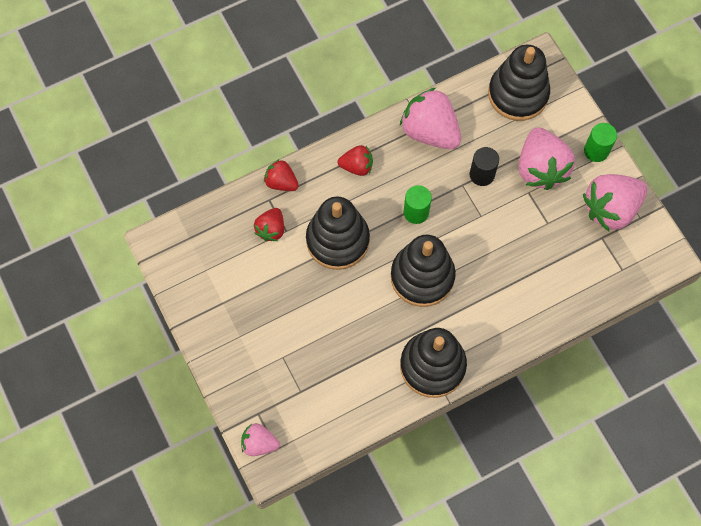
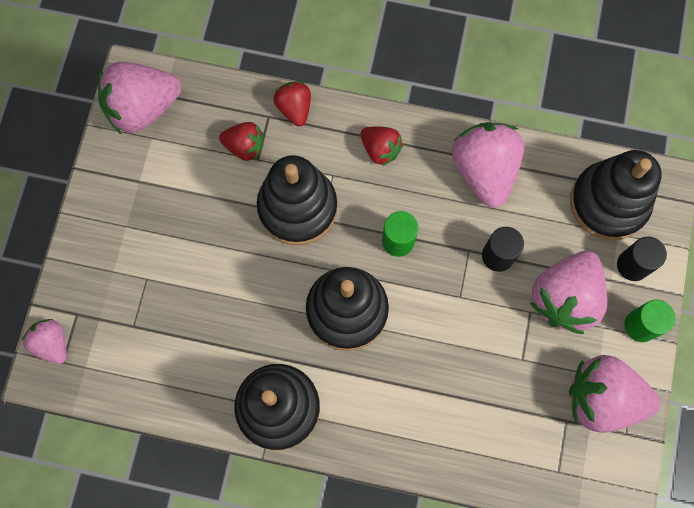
camera: 40 degrees right, 5 degrees up
(183, 256) = (142, 108): none -> pink strawberry
(271, 229) = (244, 147): red strawberry -> red strawberry turned 135 degrees counterclockwise
(562, 120) = (632, 265): none -> black cylinder

